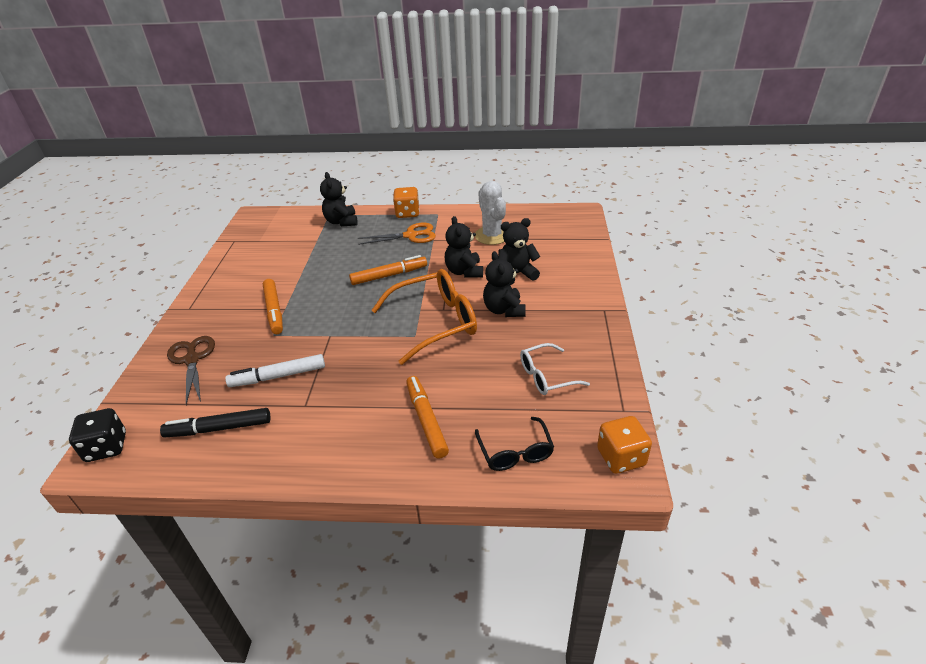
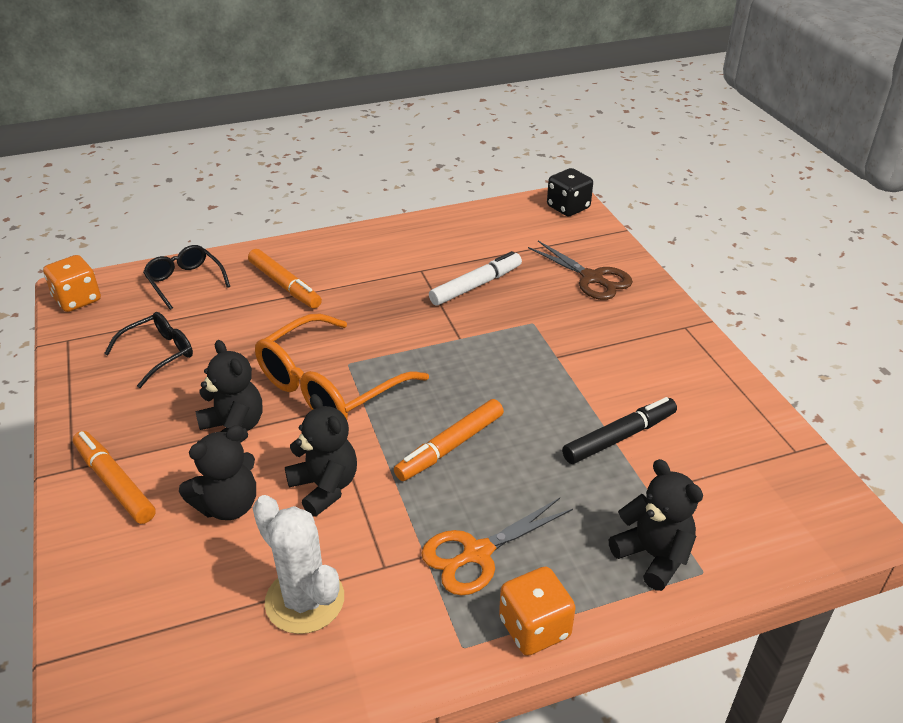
camera: 155 degrees right, 0 degrees up
(219, 428) = (485, 237): black marker -> black marker (619, 437)
(274, 311) = (567, 350): orange marker -> orange marker (115, 483)
(546, 376) = (159, 353): white glasses -> black glasses

